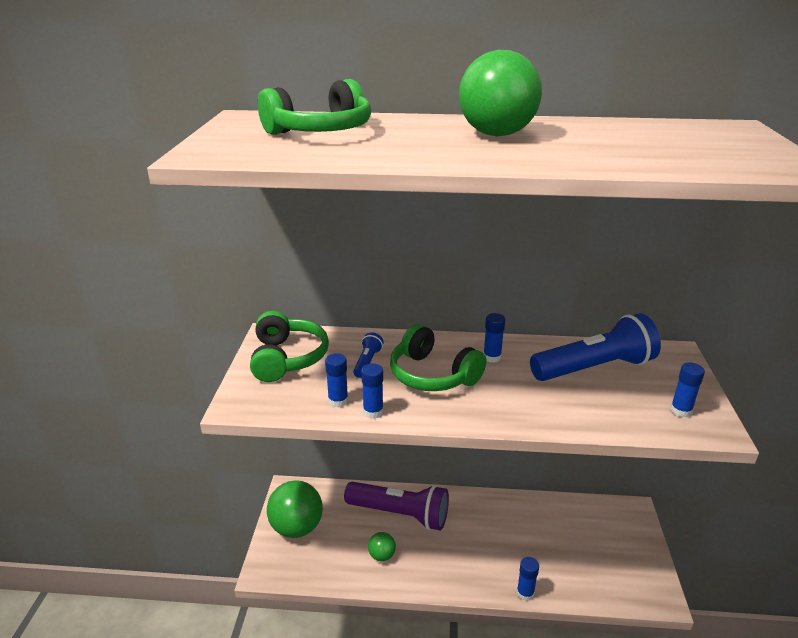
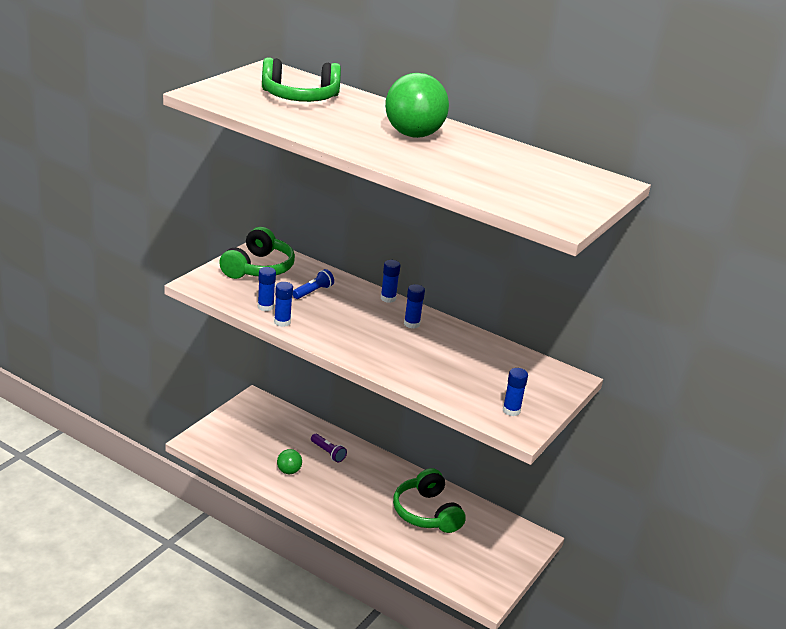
camera: 25 degrees right, 0 degrees up
(297, 527) = (240, 426): green ball -> none
(400, 514) = (328, 453): purple flashlight -> purple flashlight, size x0.44
(433, 375) = (351, 317): green headphones -> green headphones (427, 513)
(525, 593) = (377, 543): blue glue stick -> blue glue stick (388, 298)
(594, 368) = (484, 361): blue flashlight -> none

